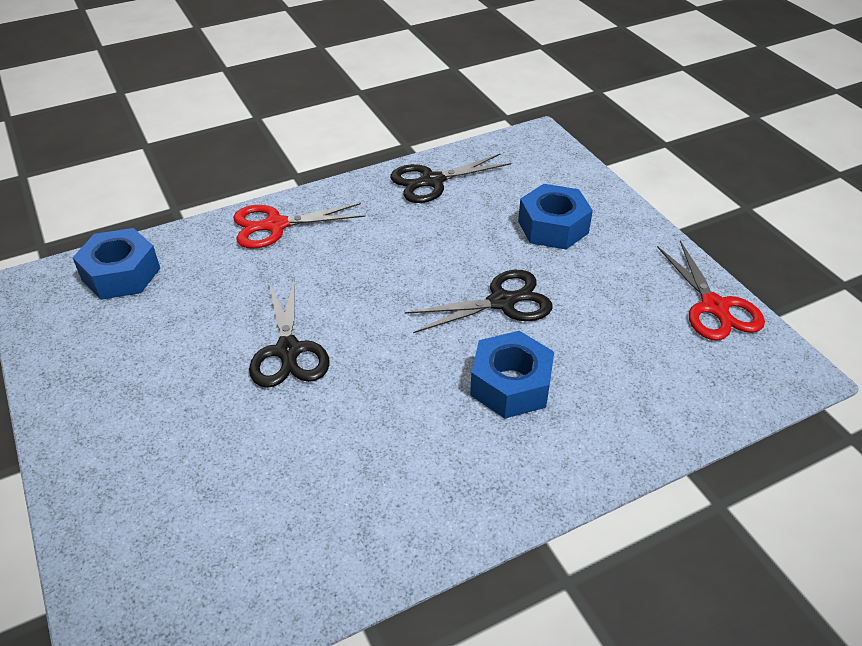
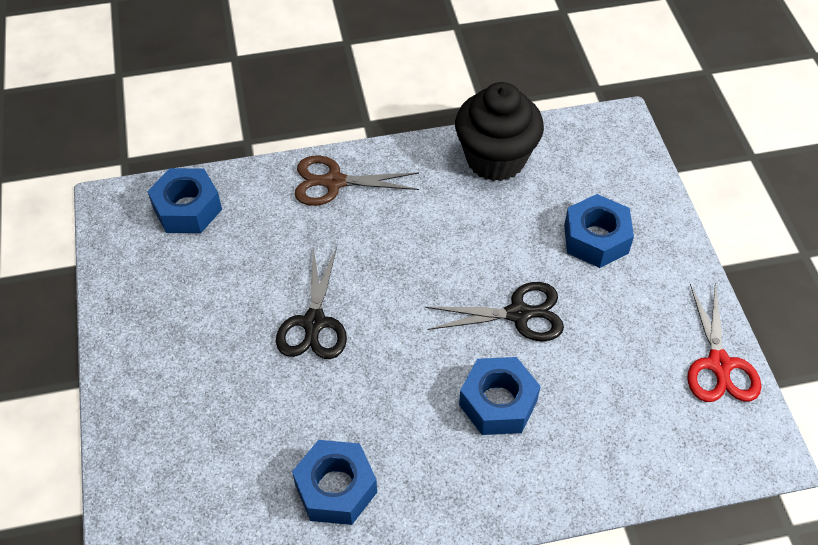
camera: 15 degrees right, 10 degrees up
(276, 225) = (334, 182): red scissors -> brown scissors
(359, 508) = (336, 488): none -> blue nut
(432, 181) = (495, 159): black scissors -> black cupcake

